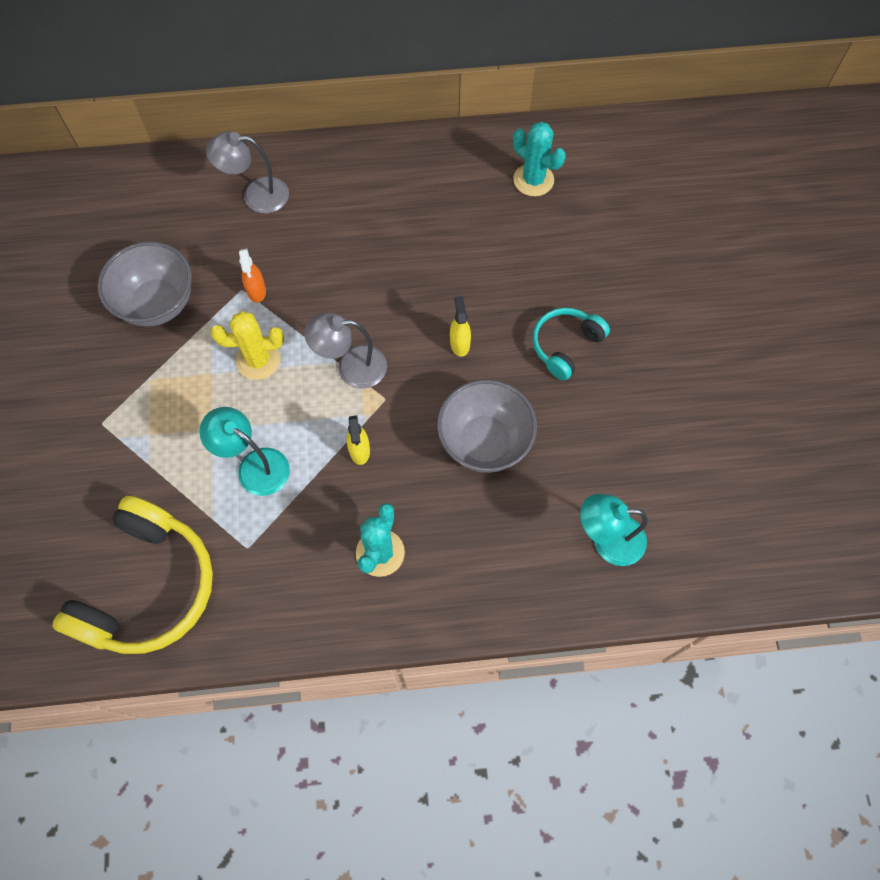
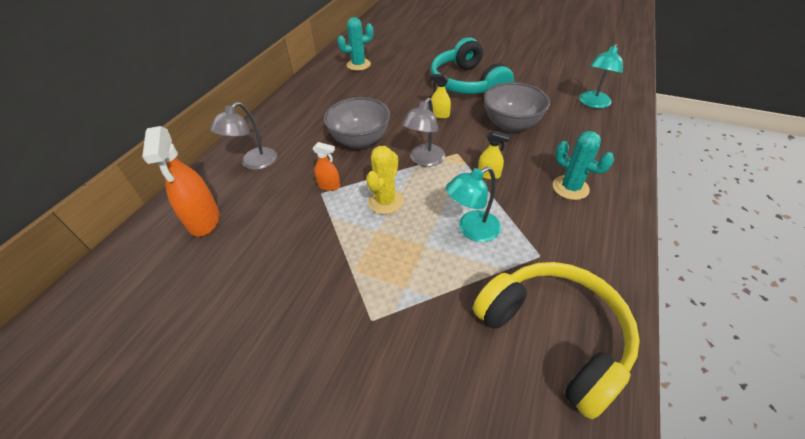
camera: 60 degrees left, 20 degrees down
(153, 209) = (204, 220): none -> orange spray bottle
(157, 303) = (289, 243): grey bowl -> grey bowl (360, 141)
(565, 346) = (467, 83): turquoise headphones -> turquoise headphones, size x1.81

